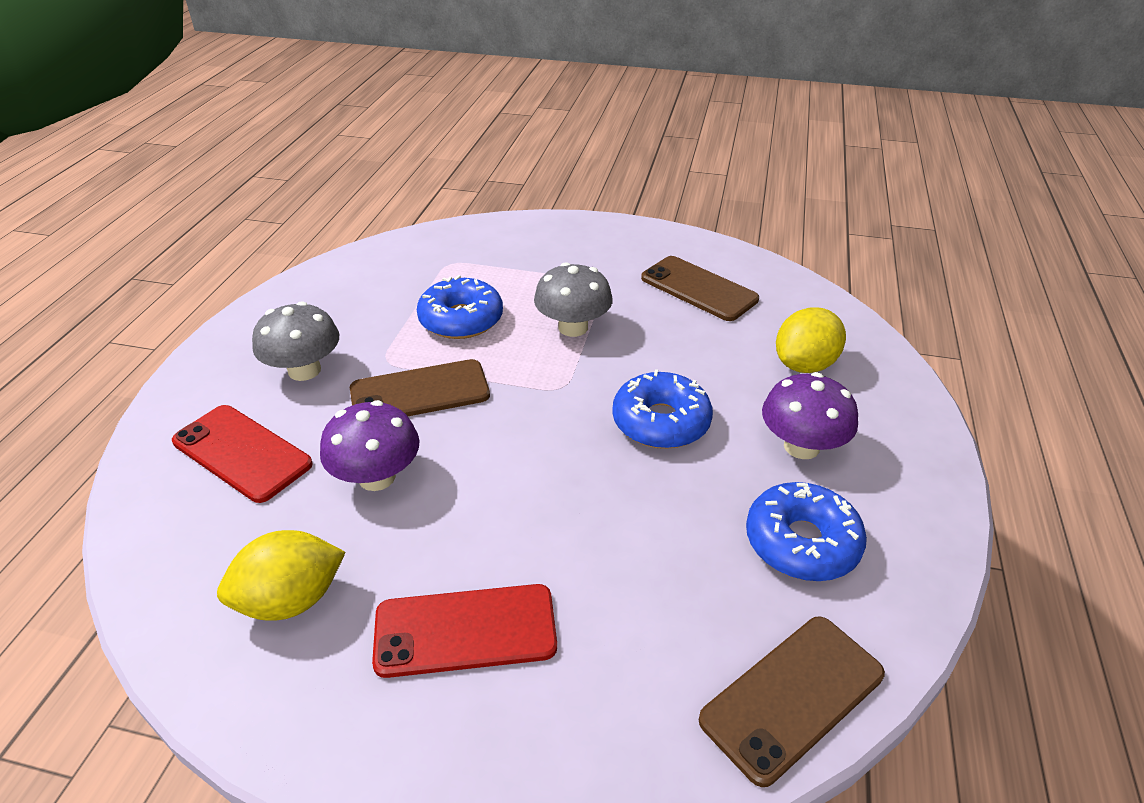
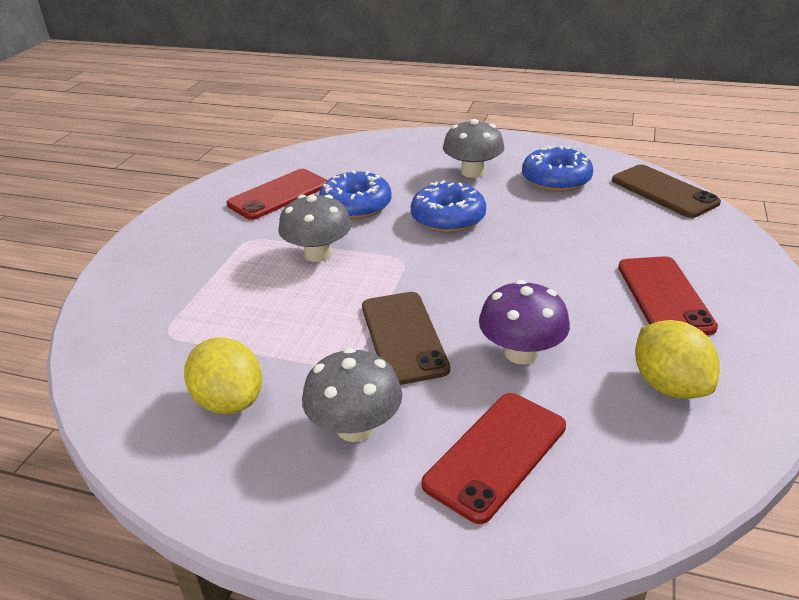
camera: 85 degrees left, 5 degrees down
(461, 319) = (286, 318): blue donut -> blue donut (356, 206)
(698, 289) = (278, 195): brown phone -> red phone
(801, 446) = (472, 172): purple mushroom -> grey mushroom
(804, 365) = (388, 163): yellow lemon -> yellow lemon (229, 401)

